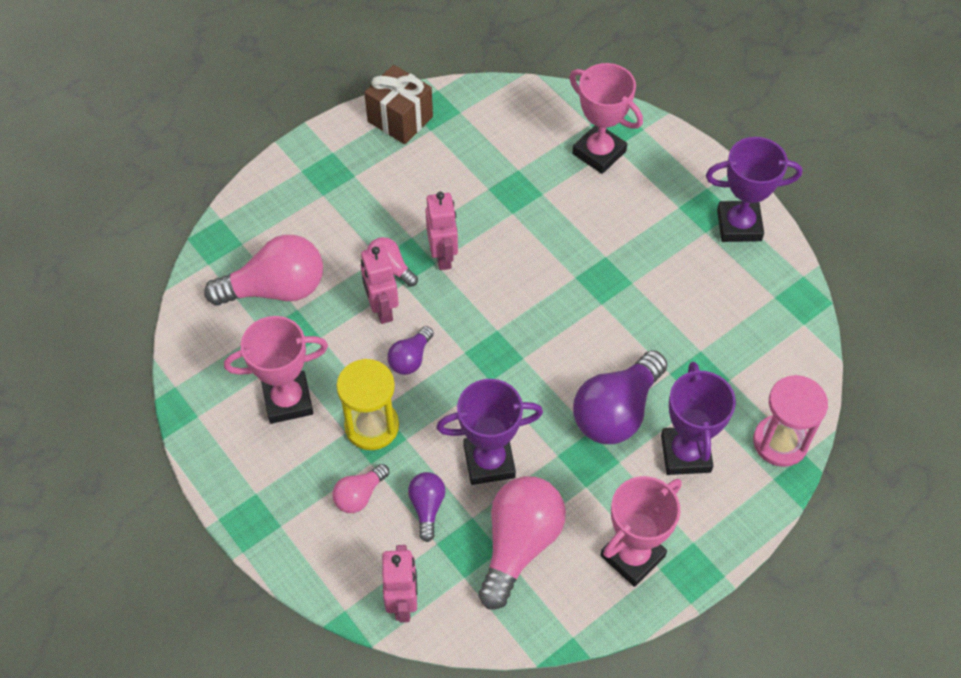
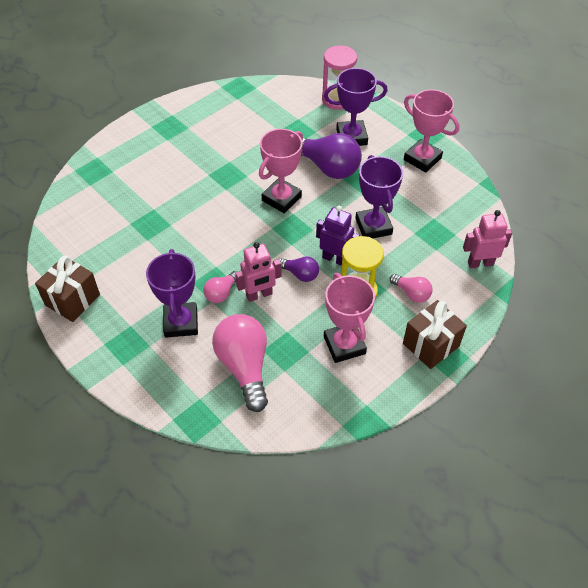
camera: 95 degrees left, 5 degrees down
(270, 506) = (431, 345): none -> brown gift
(427, 507) = (412, 256): purple light bulb -> none
(432, 404) = (335, 259): none -> purple robot
(443, 256) = (210, 262): pink robot -> none
(519, 544) = (427, 209): pink light bulb -> none
(599, 152) = (117, 179): pink trophy -> pink trophy (281, 198)
(739, 225) = (182, 112): purple trophy -> purple trophy (181, 322)

